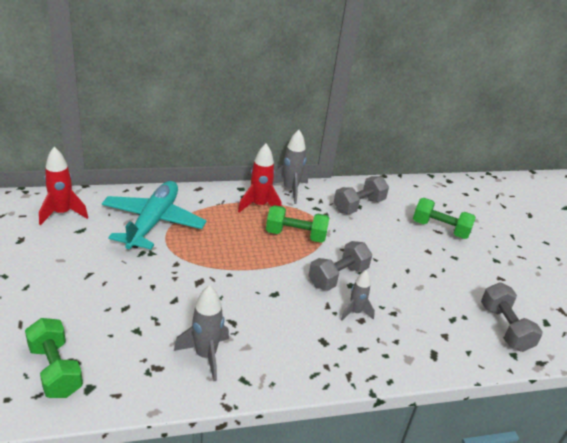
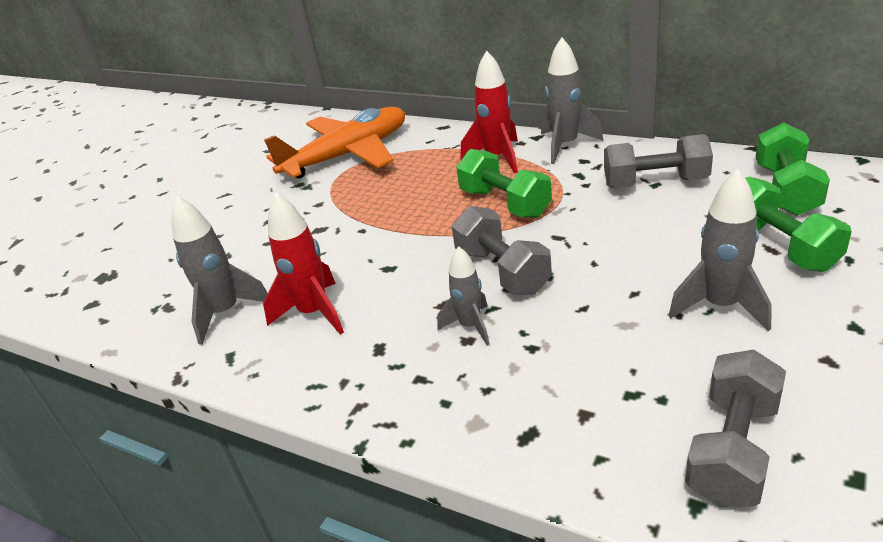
camera: 50 degrees right, 0 degrees up
(55, 370) = (90, 276): green dumbbell -> green dumbbell (786, 190)
(62, 213) = (273, 131): red rocket -> red rocket (314, 313)
(153, 222) = (348, 155): turquoise plane -> orange plane
(338, 276) = (502, 271): grey dumbbell -> grey dumbbell turned 60 degrees clockwise
(445, 266) = (720, 306): none -> grey rocket

